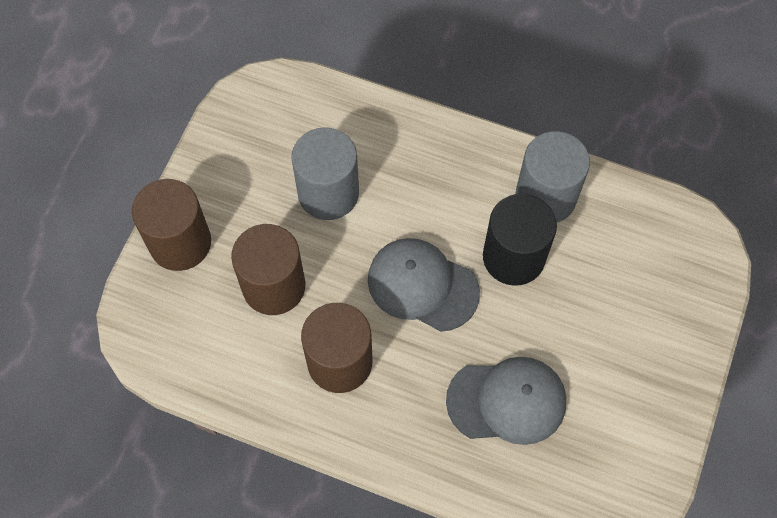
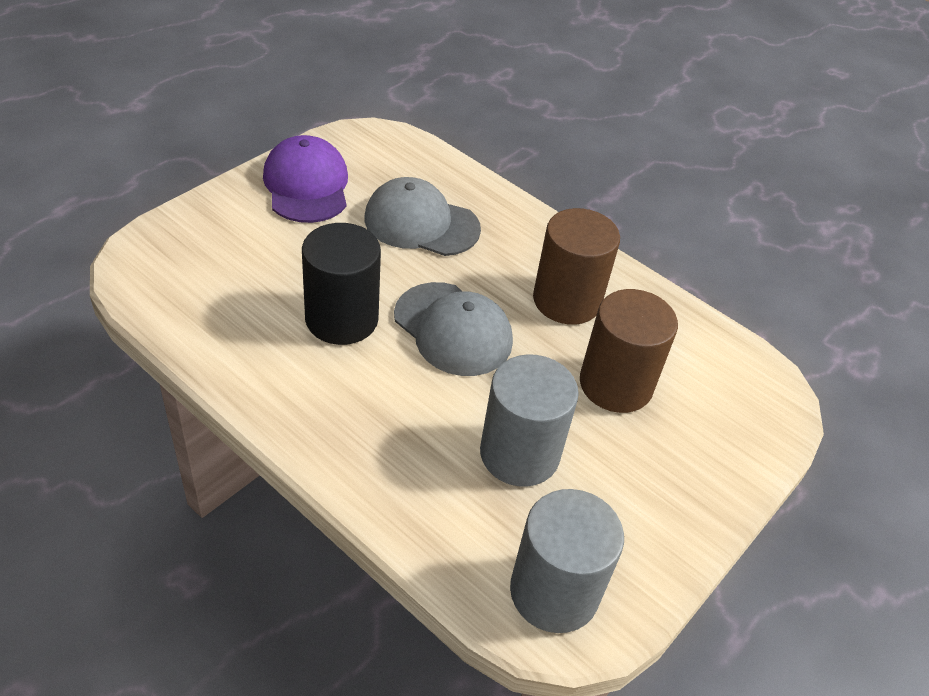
camera: 165 degrees left, 20 degrees down
(180, 242) = (717, 465): brown cylinder -> none
(545, 197) = (267, 358): grey cylinder -> grey cylinder (554, 592)
(637, 403) = (306, 185): none -> purple cap

